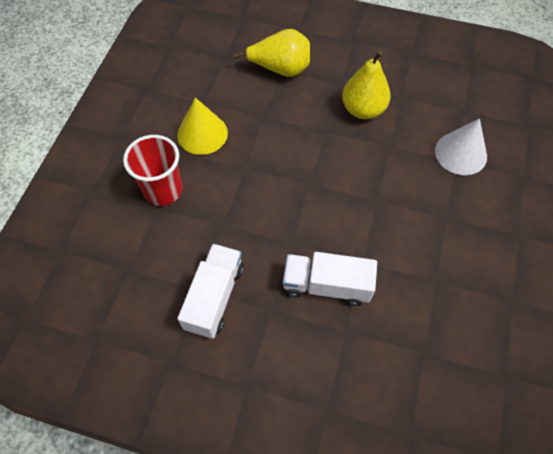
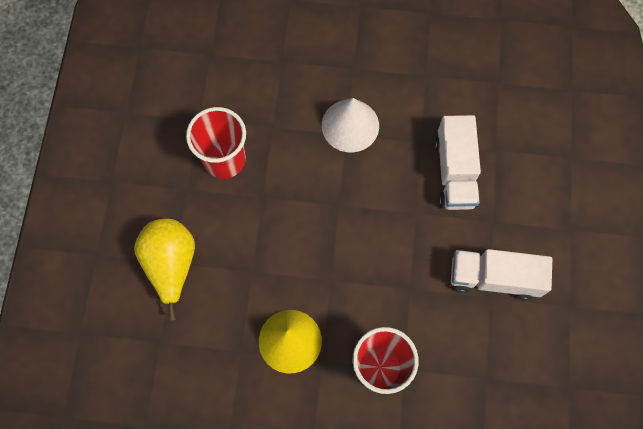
camera: 100 degrees left, 10 degrees up
(363, 110) = (224, 159): yellow pear -> red cup
(460, 153) = (270, 56): white cone -> white cone (350, 125)

